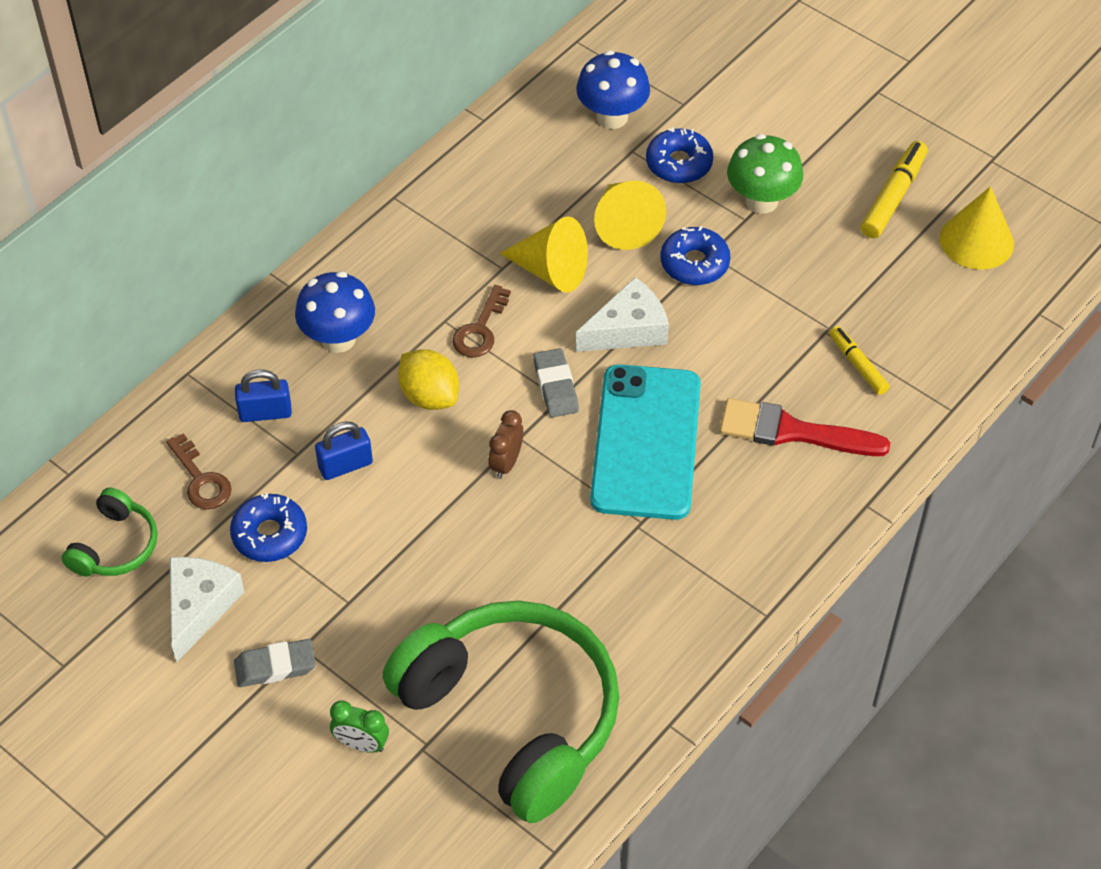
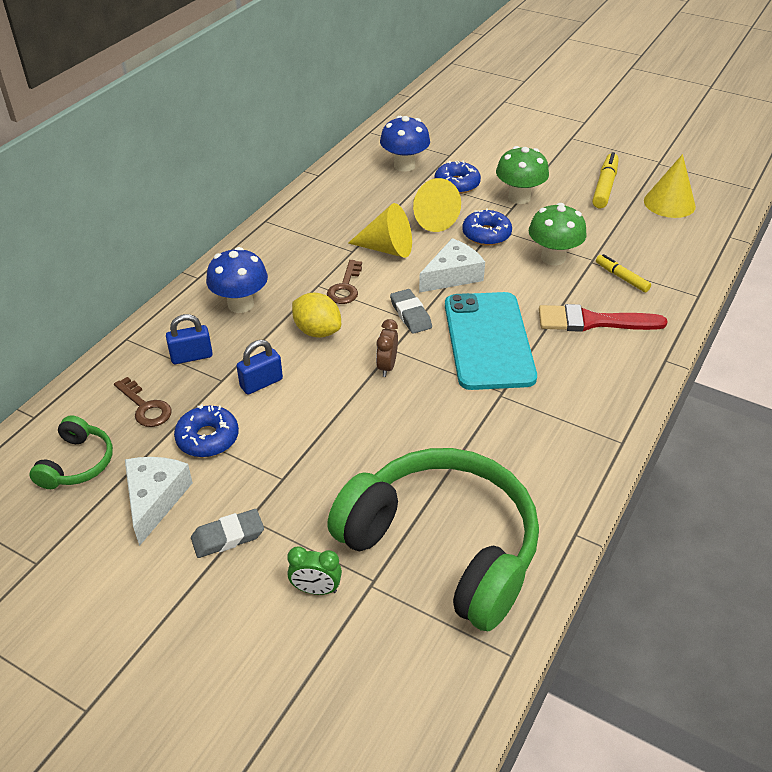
camera: 10 degrees left, 10 degrees down
(775, 317) = (553, 258): none -> green mushroom

